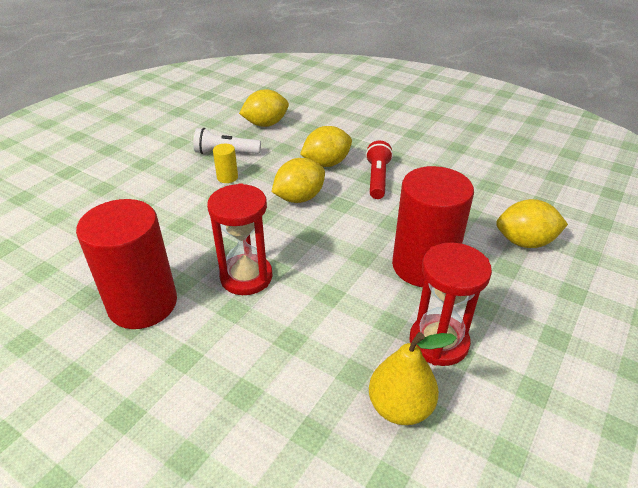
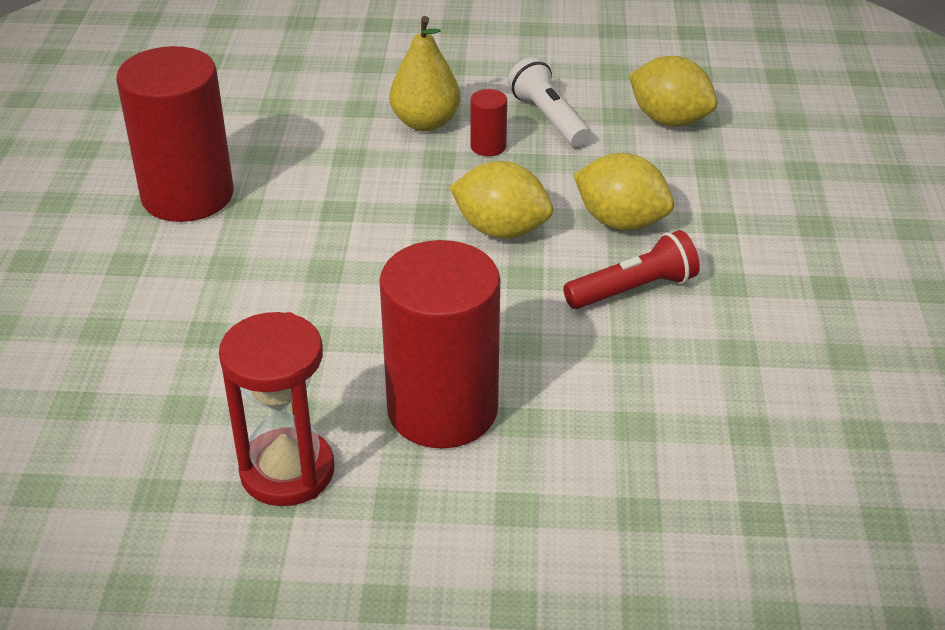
camera: 60 degrees right, 0 degrees up
(227, 177) = (488, 146): yellow cylinder -> red cylinder
(246, 277) = (291, 252): red hourglass -> none
(400, 407) = (150, 466): yellow pear -> yellow pear (425, 123)
(524, 242) = (608, 517): yellow lemon -> none

